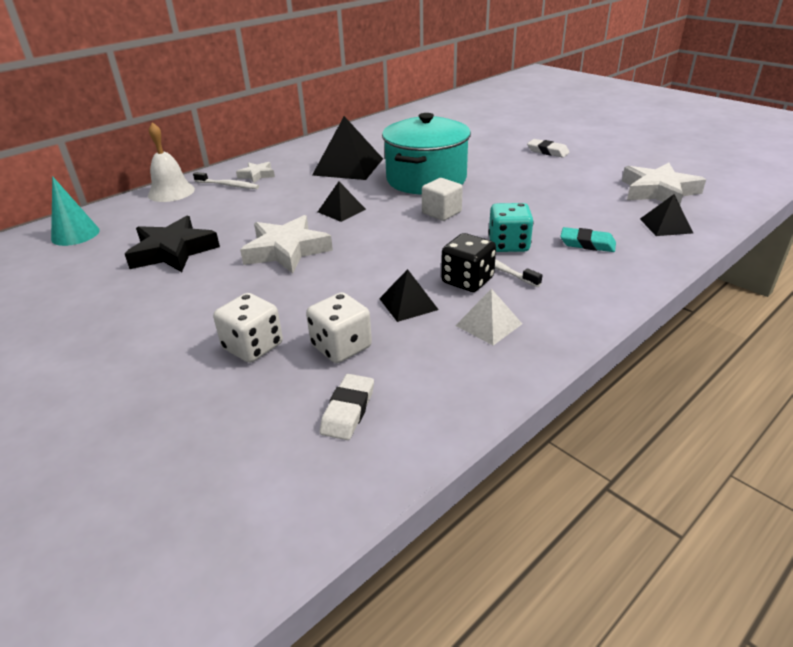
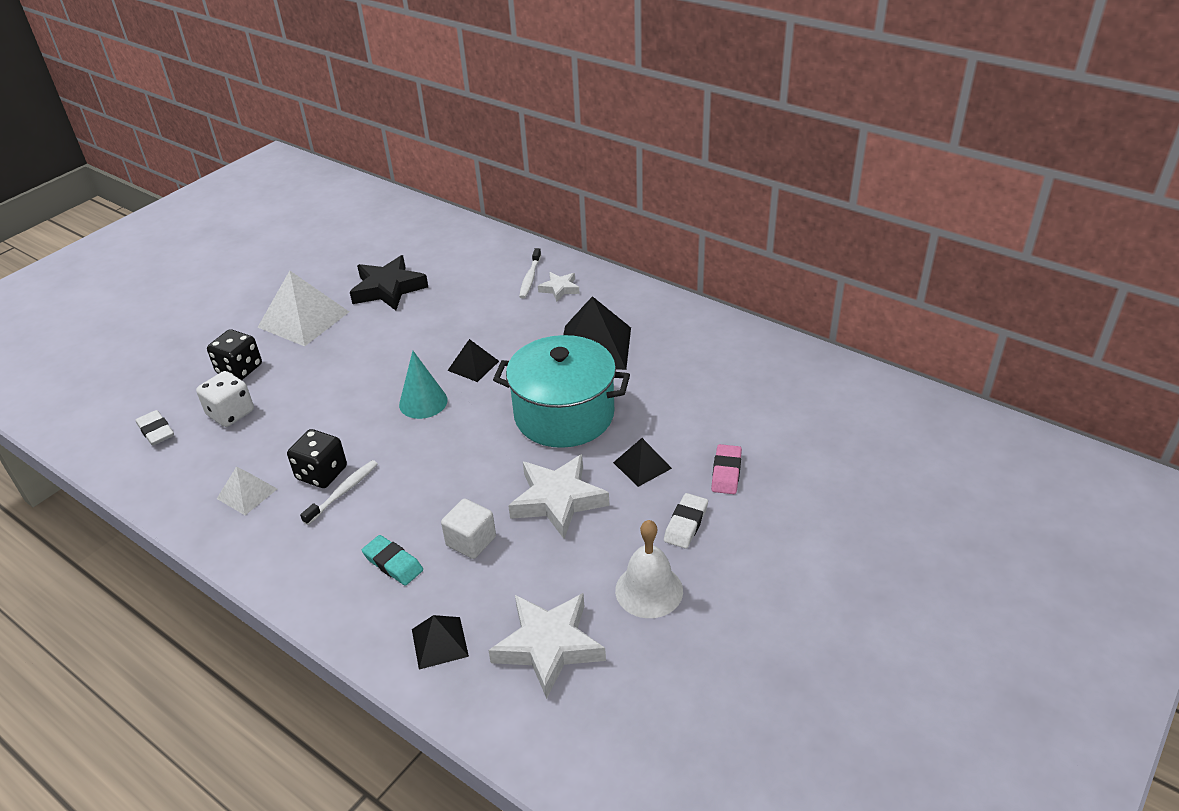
camera: 80 degrees right, 5 degrees up
(75, 234) = (420, 230): turquoise cone -> turquoise cone (423, 402)
(171, 192) = (510, 249): white bell -> white bell (649, 590)
(183, 303) = (303, 319): none -> white pyramid
(253, 346) = (239, 369): white dice -> black dice
(286, 250) = (387, 350): white star -> white star (558, 500)
(348, 410) = (156, 431): white eraser -> white eraser turned 45 degrees clockwise
(408, 304) = (286, 440): black pyramid -> black pyramid (642, 465)
(441, 213) = (470, 439): white cube -> white cube (471, 541)
(502, 139) = (726, 472): none -> pink eraser
(508, 245) = (392, 498): turquoise dice -> none
(587, 244) = (393, 563): turquoise eraser -> turquoise eraser turned 60 degrees counterclockwise

